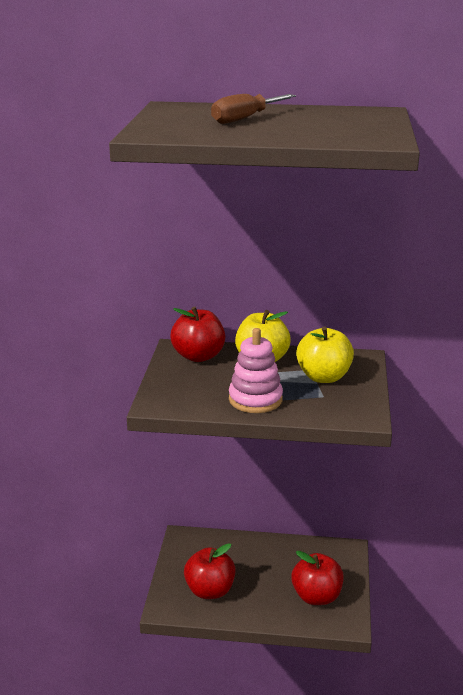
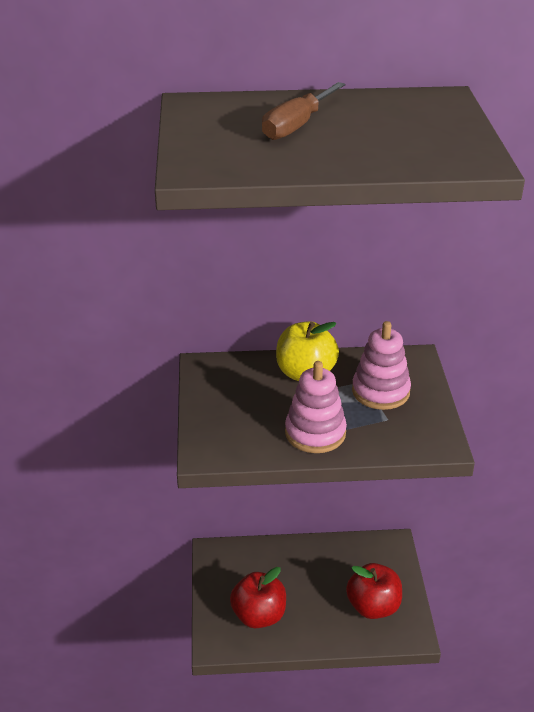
camera: 10 degrees left, 10 degrees up
(198, 356) = (233, 376): red apple -> none
(323, 377) = (380, 391): yellow apple -> pink stacking toy

